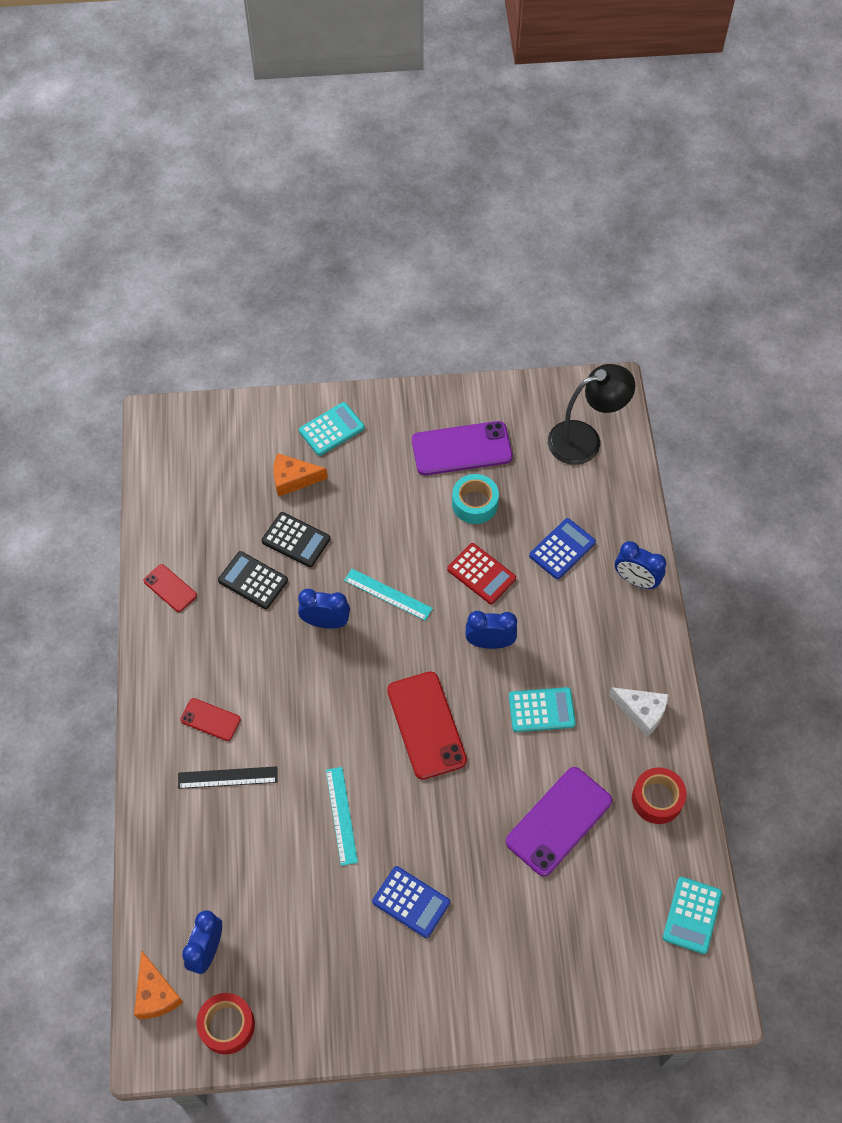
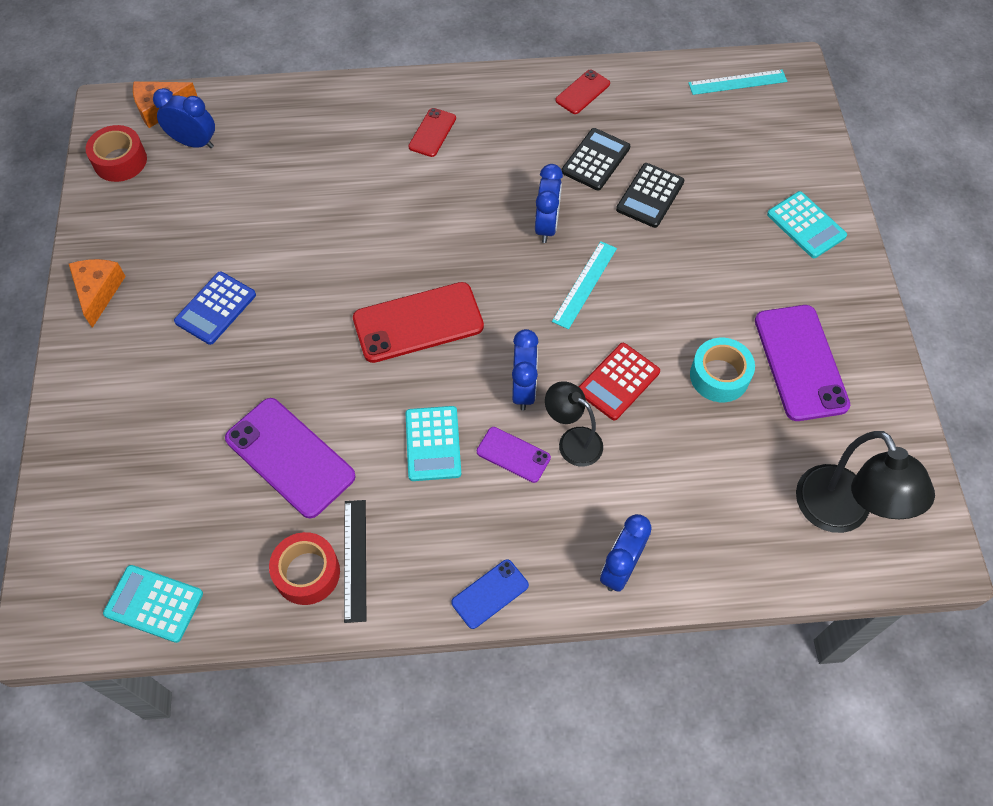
camera: 90 degrees right, 0 degrees up
(227, 777) = (368, 149): black ruler -> black ruler (355, 559)
(293, 479) = (730, 191): orange cheese -> orange cheese (98, 292)
(341, 815) = (318, 245): turquoise ruler -> turquoise ruler (737, 82)
(535, 608) = (572, 441): none -> black lamp
(548, 650) = (513, 455): none -> purple phone
(562, 549) = (661, 477): blue calculator -> none
(641, 712) = (426, 562): white cheese -> none
(662, 667) = (490, 594): none -> blue phone

